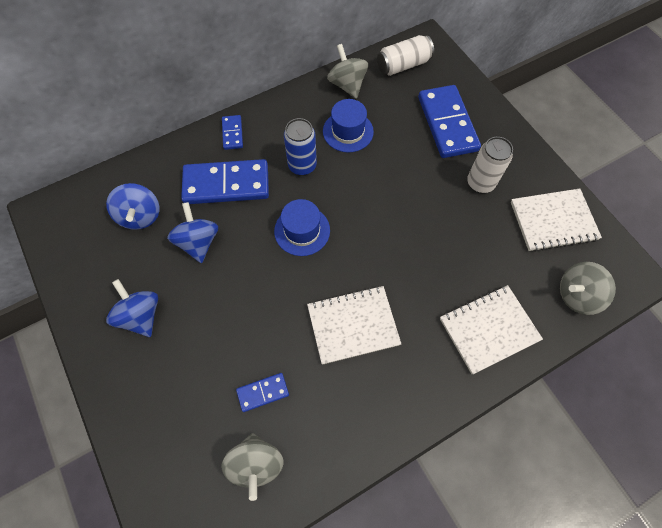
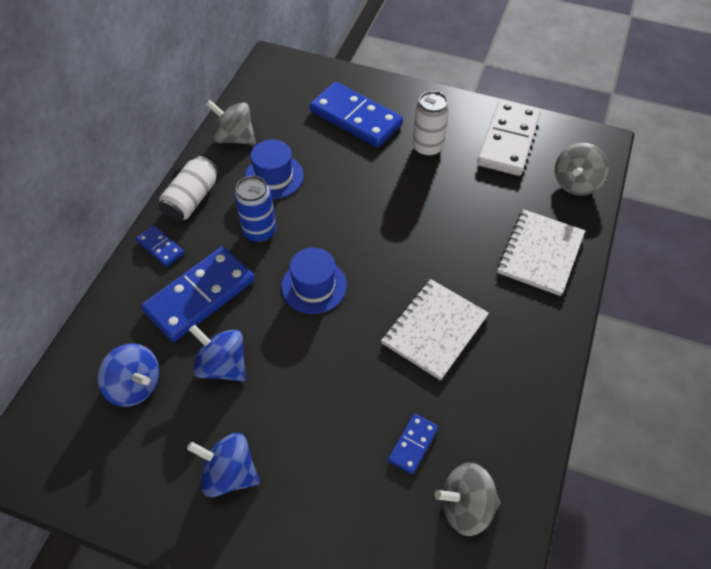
camera: 40 degrees left, 10 degrees down
(256, 464) = (465, 506): grey spinning top -> grey spinning top turned 135 degrees clockwise
(403, 65) = (271, 92): white can -> white can (191, 199)
(553, 221) = (508, 141): white notebook -> white domino

